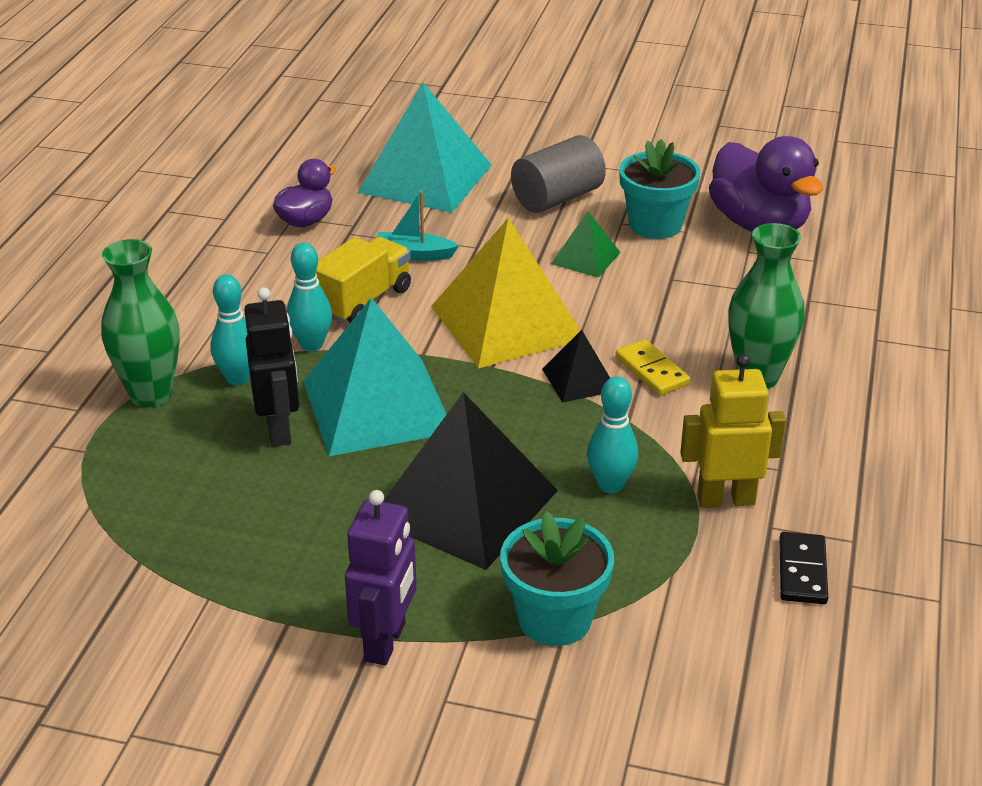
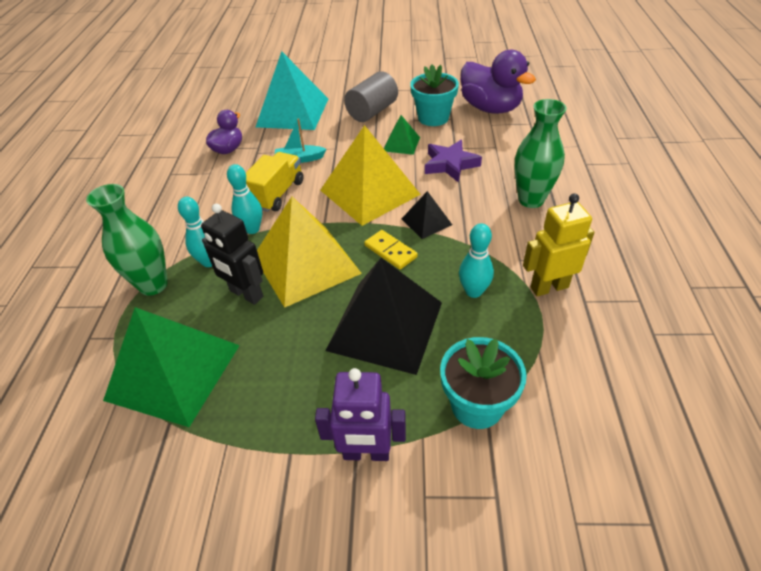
camera: 10 degrees left, 10 degrees up
(157, 505) = (173, 371): none -> green pyramid
(279, 429) = (246, 294): black robot -> black robot turned 150 degrees clockwise
(377, 406) = (306, 264): turquoise pyramid -> yellow pyramid
(386, 642) = (366, 453): purple robot -> purple robot turned 90 degrees clockwise
(652, 303) = (450, 164): none -> purple star
(652, 371) = (467, 207): yellow domino -> yellow domino (390, 251)
(802, 571) = (620, 330): black domino -> none

